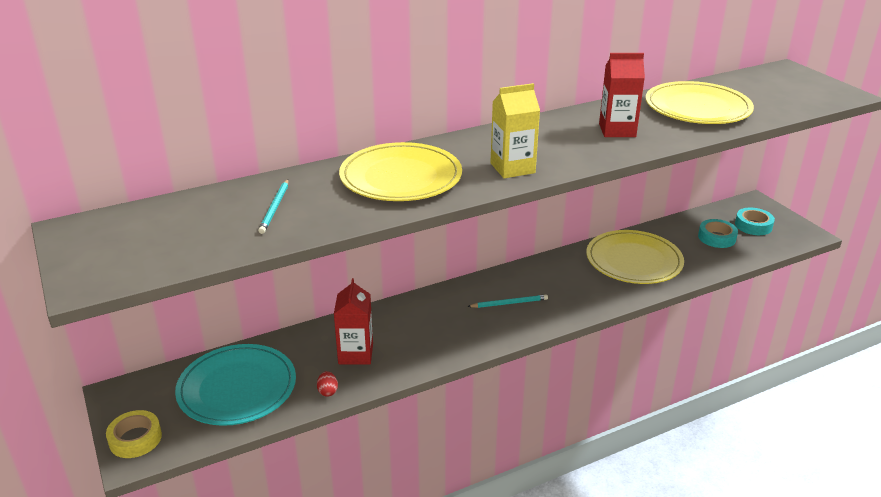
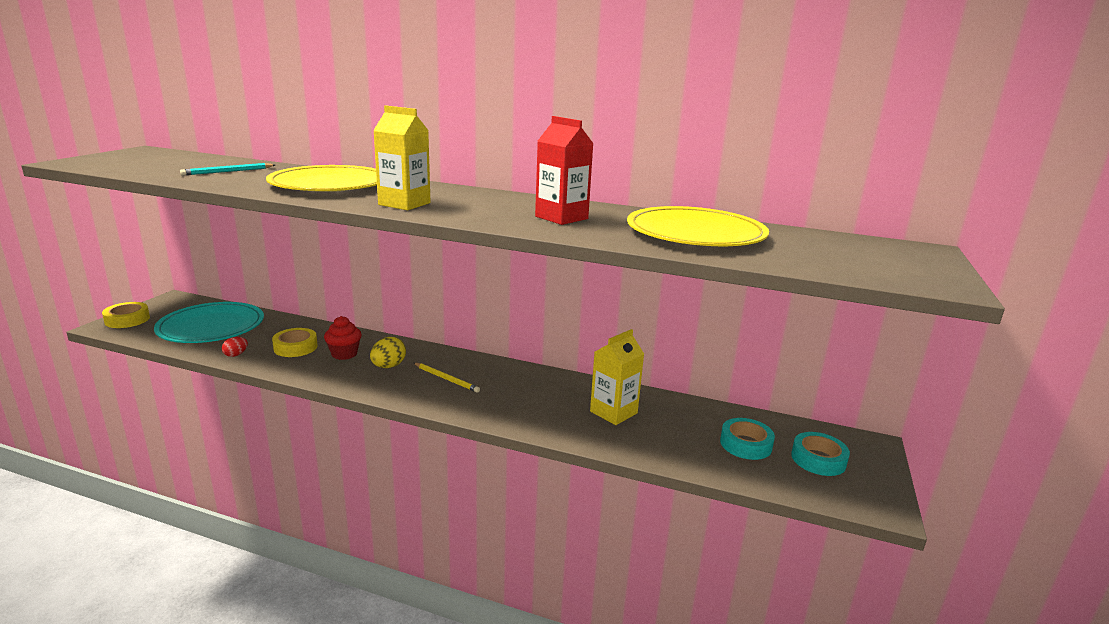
camera: 45 degrees right, 10 degrees down
(355, 354) = (295, 347): red carton -> yellow tape
(403, 333) = (344, 354): none -> red cupcake
(455, 320) = (388, 366): none -> yellow egg
(509, 303) = (446, 379): turquoise pencil -> yellow pencil
(634, 260) = (613, 412): yellow plate -> yellow carton

